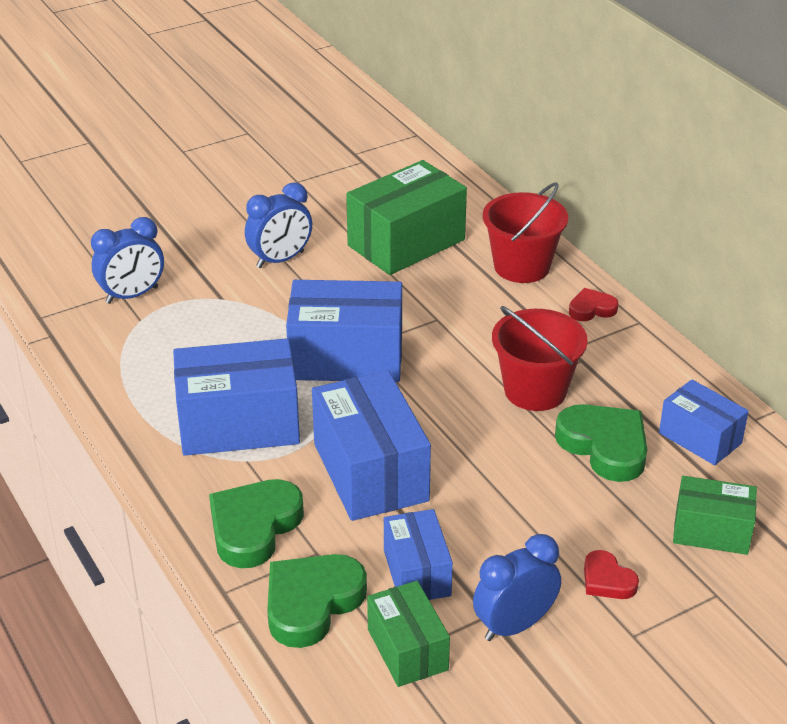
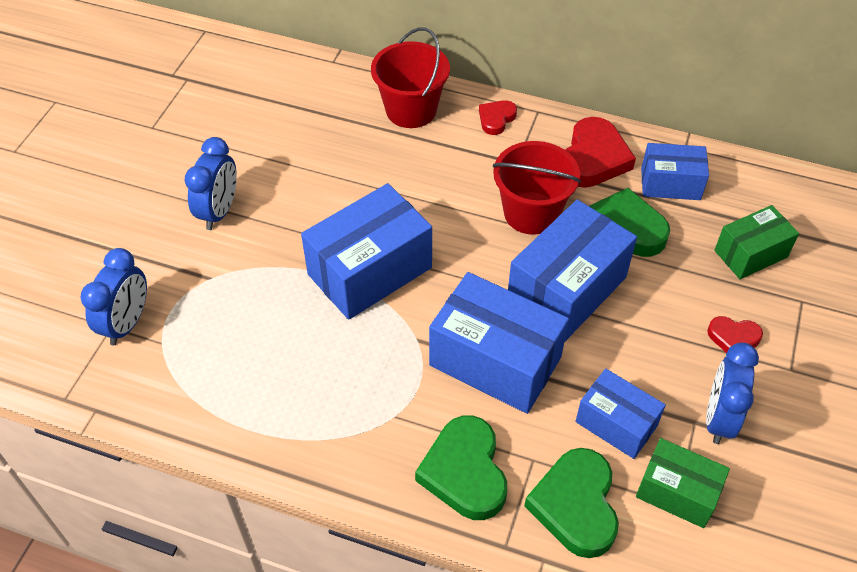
camera: 40 degrees left, 15 degrees up
(239, 424) = (353, 387): blue box -> blue box (567, 290)
(406, 242) = (303, 137): green box -> none
(647, 382) = (593, 158): none -> red heart

